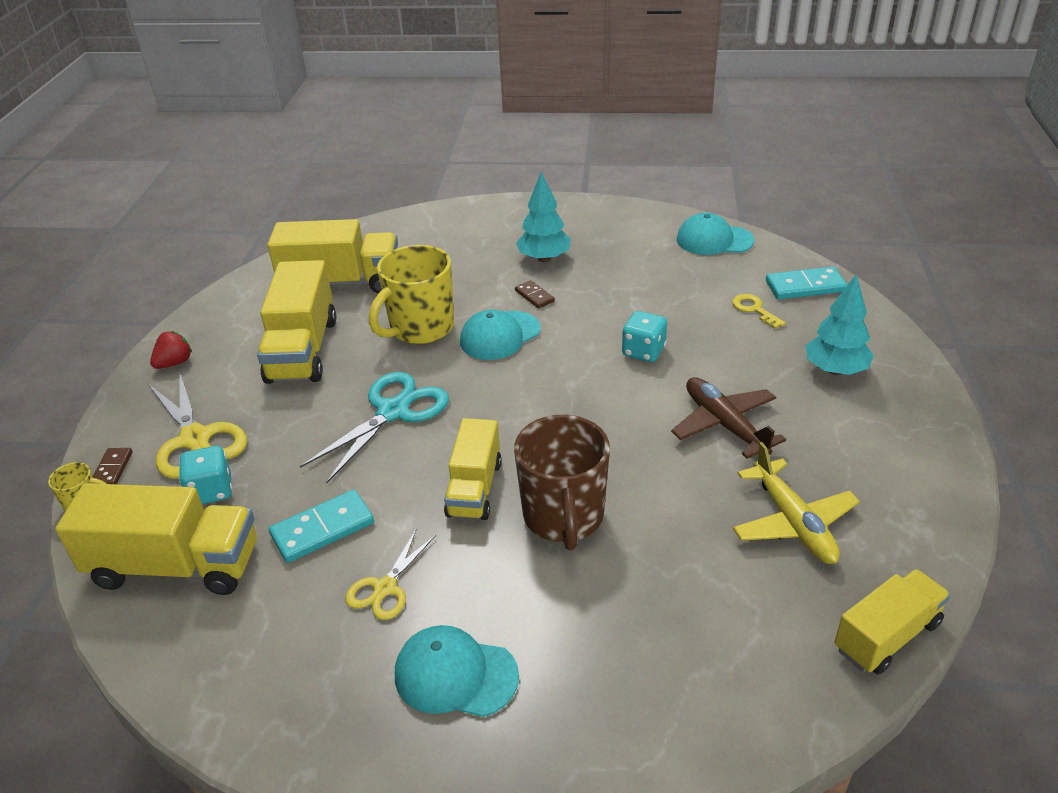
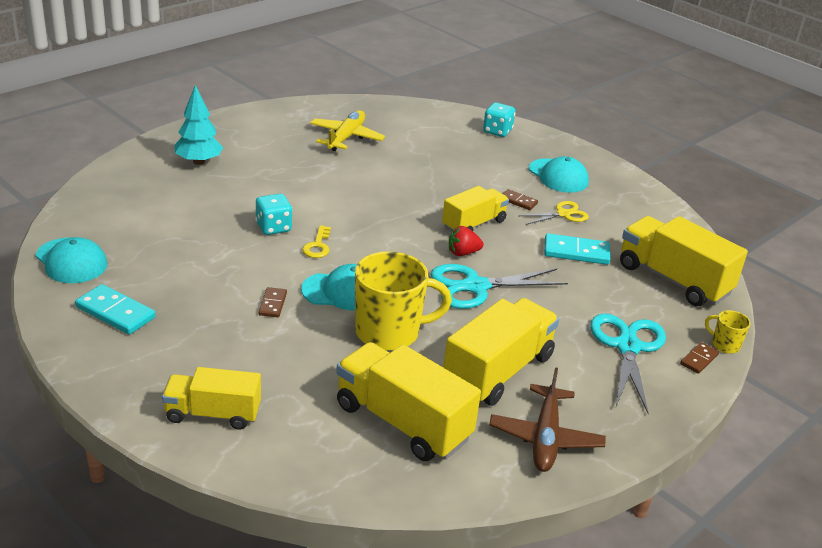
camera: 145 degrees left, 5 degrees down
(174, 363) = (615, 426): red strawberry -> red strawberry (463, 253)
(195, 439) = (627, 347): yellow scissors -> turquoise scissors
(211, 491) = (632, 307): turquoise dice -> turquoise dice (497, 131)
(461, 569) = (518, 201): none -> brown domino
(544, 258) = (210, 330): turquoise tree -> none
(563, 517) = (444, 191): brown mug -> none
(724, 424) = (303, 176): brown plane -> brown plane (545, 438)
(754, 309) = (163, 208): yellow key -> yellow key (317, 246)
(805, 286) = (103, 200): turquoise domino -> turquoise domino (115, 312)
(886, 636) = (376, 104): yellow truck -> yellow truck (213, 414)

